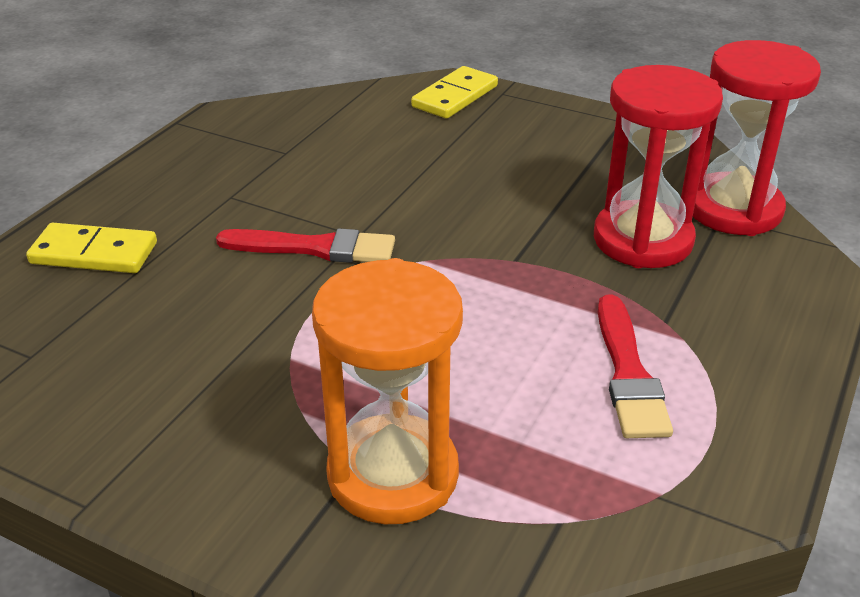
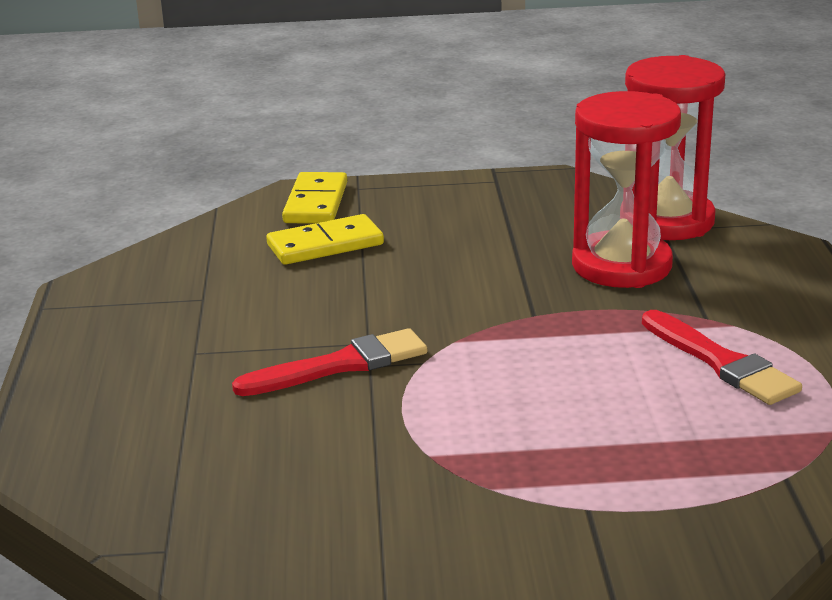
camera: 30 degrees left, 10 degrees down
(94, 253) = (113, 445): yellow domino -> yellow domino (325, 245)
(393, 474) = (624, 499): orange hourglass -> none

